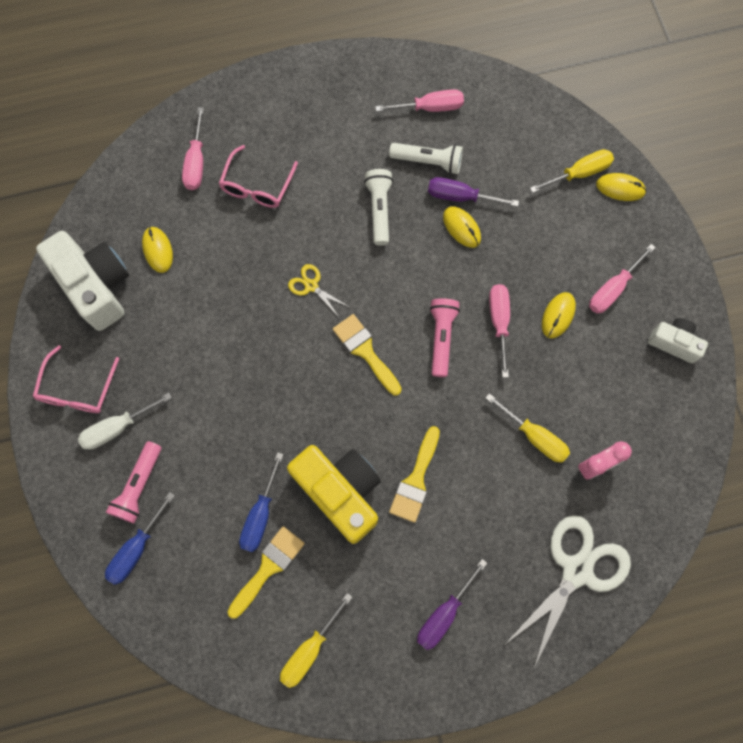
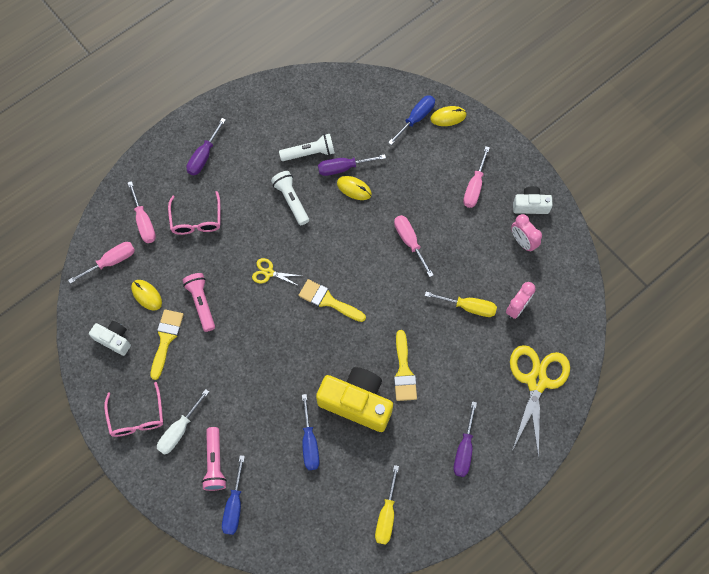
camera: 25 degrees left, 5 degrees down
(96, 286) = (114, 339): white camera -> white camera, size x0.54
(268, 567) = (332, 475): yellow brush -> yellow brush (166, 339)
(302, 113) = (204, 156): none -> purple screwdriver
(430, 108) = (292, 115): pink screwdriver -> pink screwdriver (111, 262)
(441, 338) = (376, 269): pink flashlight -> pink flashlight (201, 303)
(558, 315) = (446, 220): yellow mouse -> none
(577, 570) = (537, 381): white scissors -> yellow scissors
(579, 173) = (416, 118): yellow screwdriver -> blue screwdriver
(642, 384) = (522, 242): none -> pink clock

